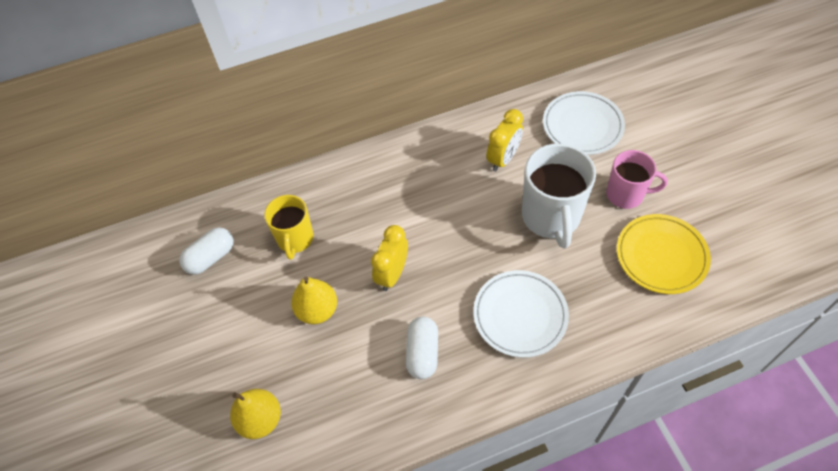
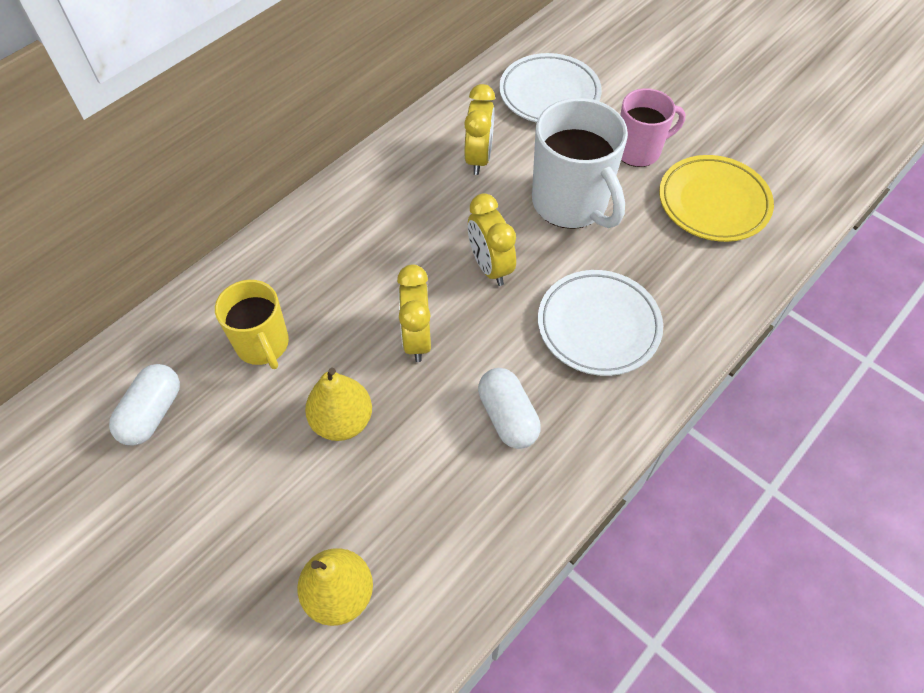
camera: 30 degrees left, 0 degrees up
(467, 242) = (490, 267): none -> yellow clock

